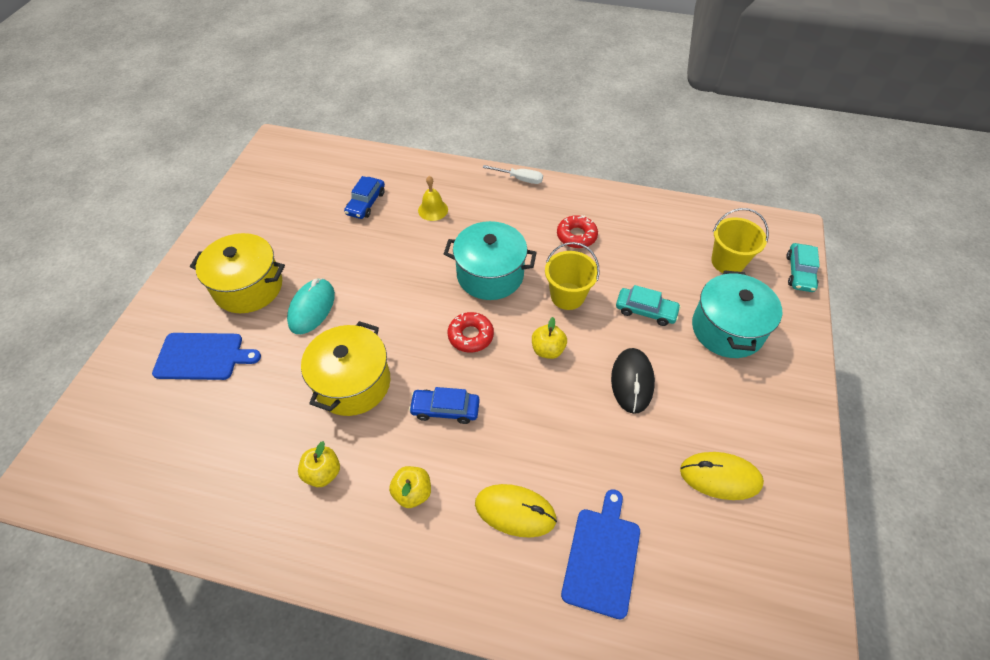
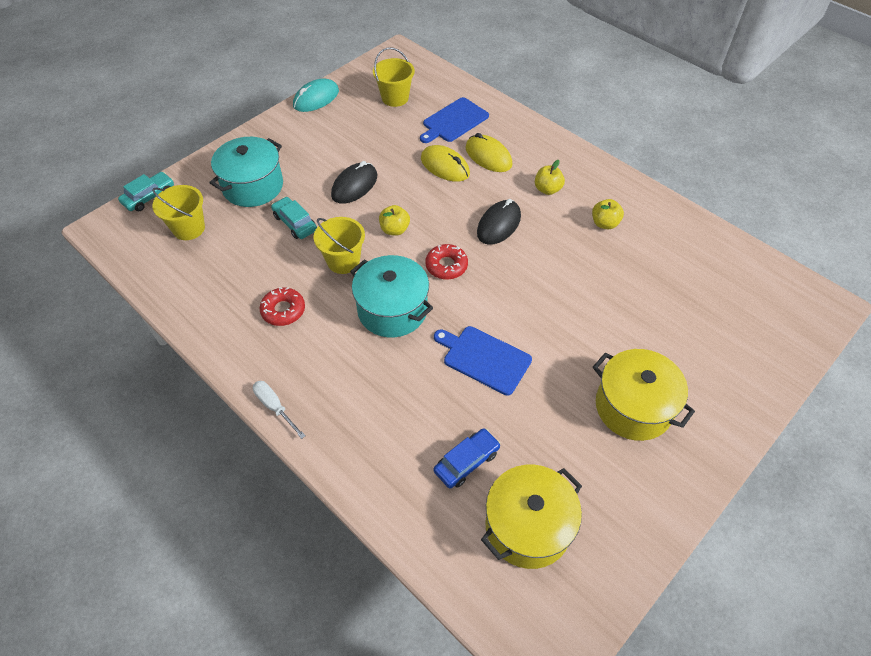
camera: 150 degrees left, 0 degrees up
(202, 356) = (688, 351): blue cutting board -> blue cutting board (484, 358)
(312, 308) = (574, 353): turquoise mouse -> turquoise mouse (316, 98)
(352, 383) = (561, 272): yellow pot -> yellow pot (527, 526)
(433, 210) = (397, 412): yellow bell -> none
(445, 409) = (499, 224): blue car -> black mouse
(716, 560) = (395, 98): none -> yellow bucket
(720, 477) = (354, 123): yellow mouse -> yellow mouse (445, 166)

